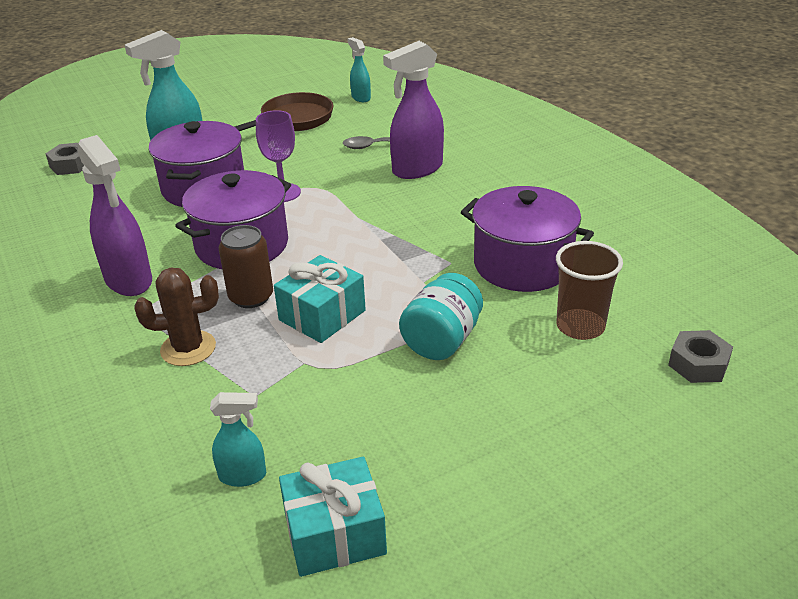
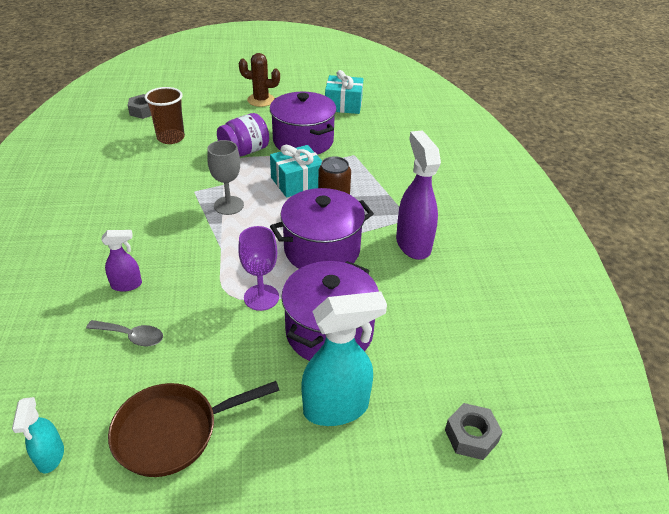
camera: 160 degrees left, 5 degrees up
(188, 348) = (382, 186): brown cactus -> brown cactus (261, 100)
(243, 476) = (371, 128): turquoise spray bottle -> none
(389, 258) = (228, 205): none -> grey goblet
(416, 169) = (127, 285): purple spray bottle -> purple spray bottle, size x0.54
(441, 340) = (244, 151): turquoise jar -> purple jar
(522, 264) = (155, 176): purple pot -> purple pot (303, 141)

